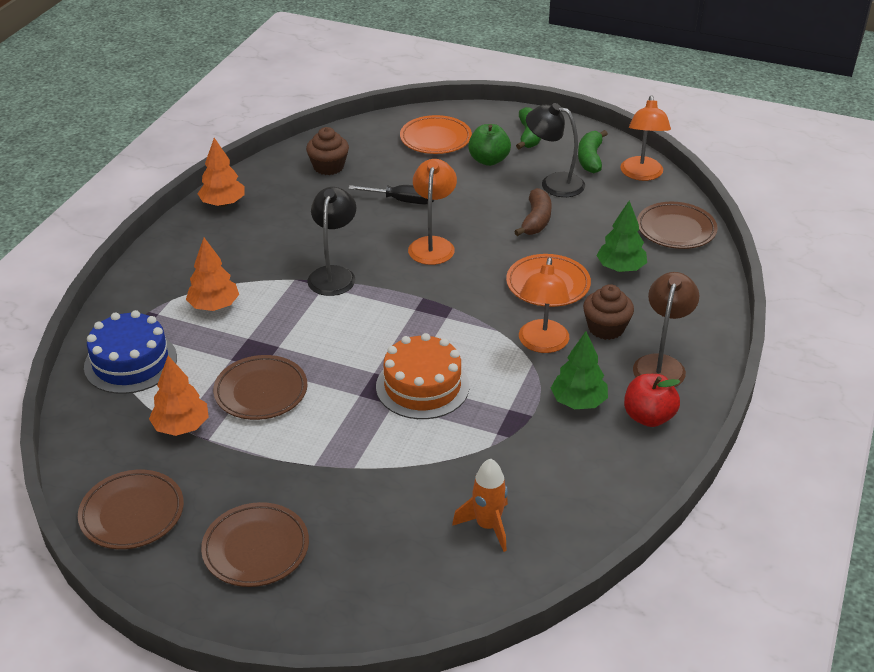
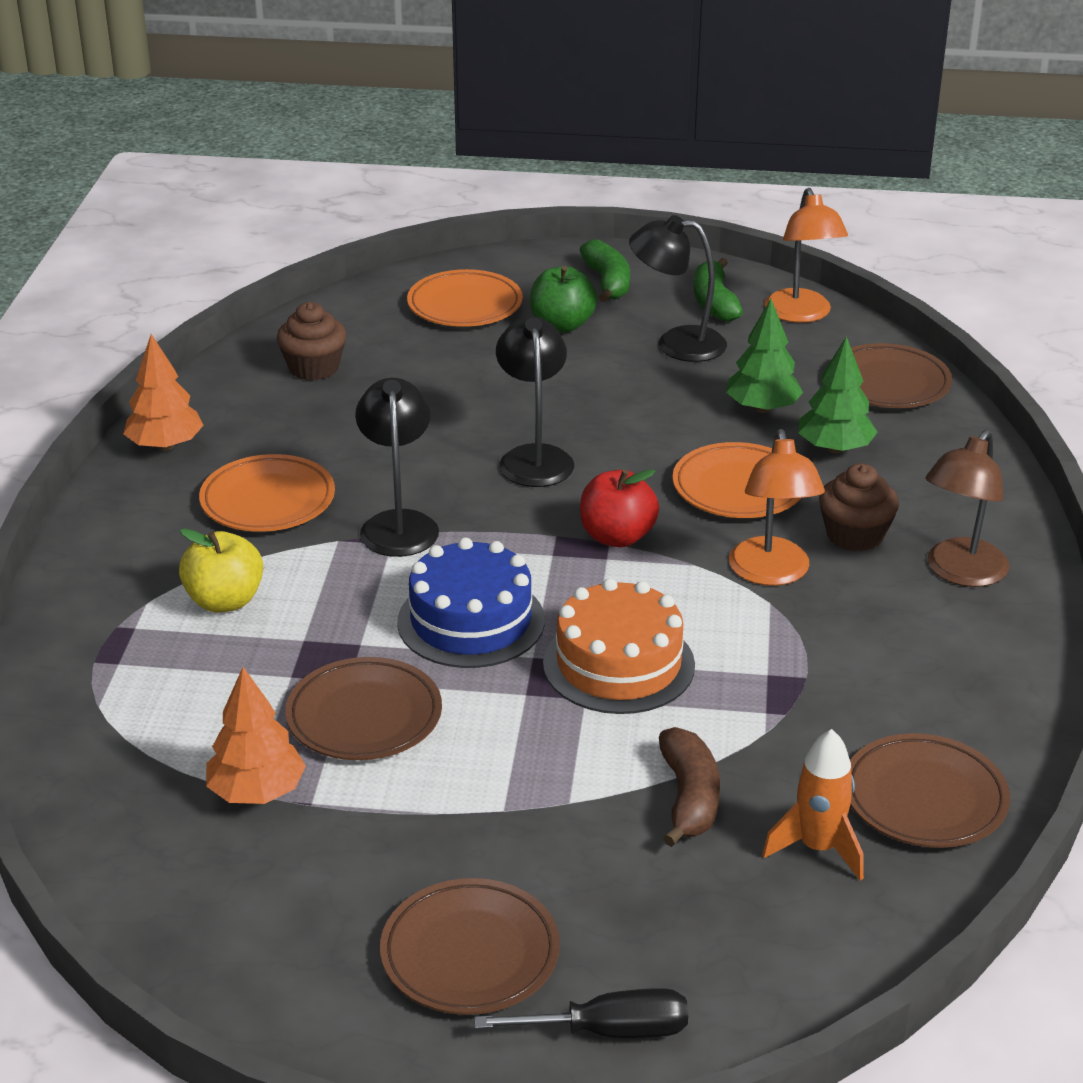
camera: 15 degrees left, 5 degrees down
(130, 362) = (123, 709): blue cake -> blue cake (471, 621)
(132, 513) = (237, 941): brown plate -> brown plate (924, 798)
(214, 306) = (225, 601): orange tree -> yellow apple
(265, 247) = (268, 500): none -> orange plate
(402, 201) = (456, 401): black screwdriver -> black screwdriver (608, 1031)
(432, 245) = (534, 457): orange lamp -> black lamp
(536, 220) = (676, 400): brown banana -> brown banana (689, 798)
(578, 402) = (865, 646): green tree -> green tree (762, 408)
(648, 417) = (978, 649): red apple -> red apple (617, 537)
(661, 364) = (960, 573): brown lamp -> brown lamp turned 150 degrees counterclockwise

